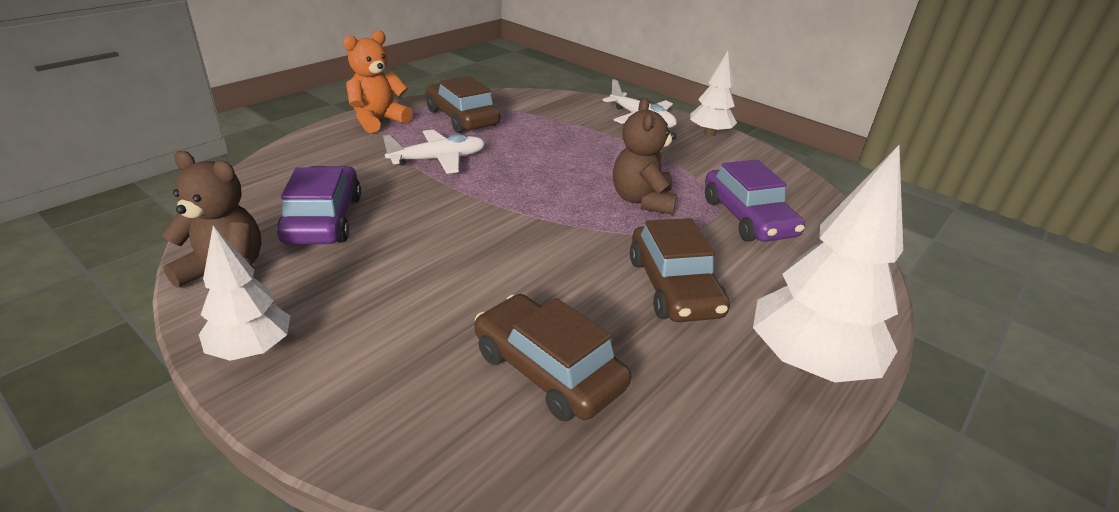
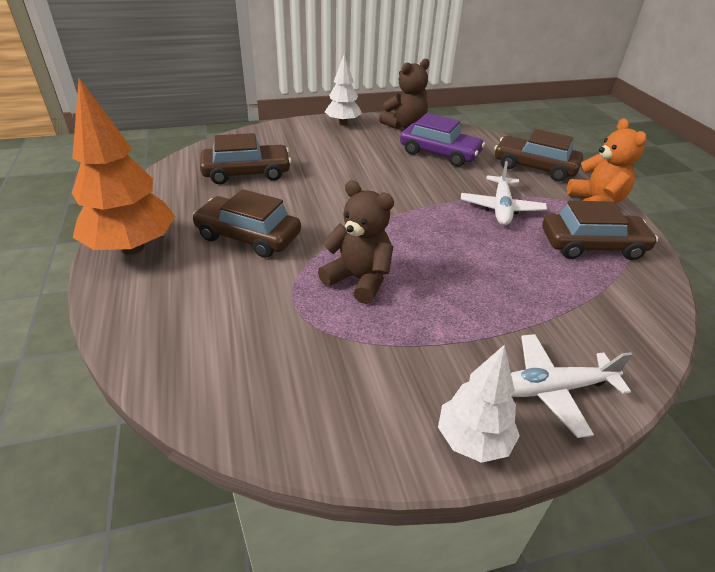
camera: 125 degrees right, 5 degrees up
(317, 154) = (534, 167): none -> brown car
(748, 218) = (273, 329): purple car -> none
(808, 363) = (132, 247): white tree -> orange tree

